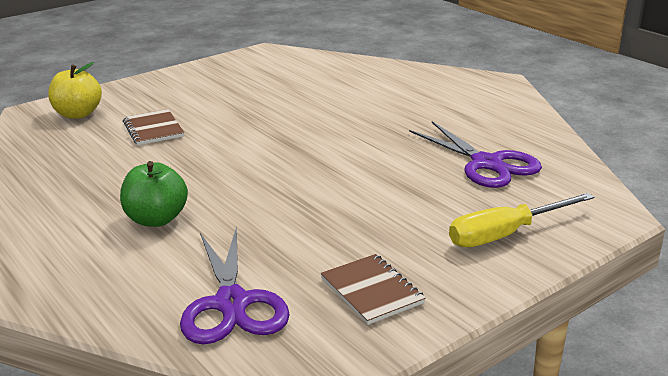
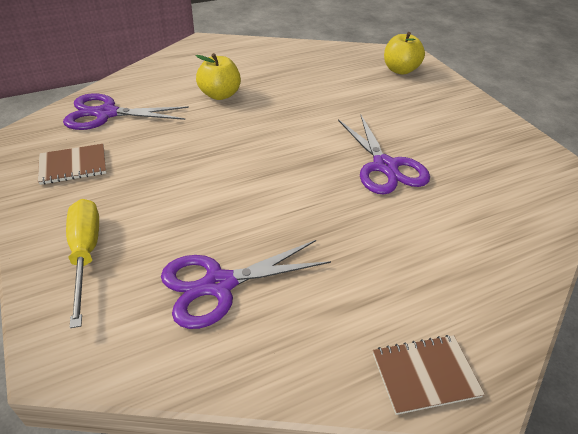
camera: 100 degrees right, 15 degrees up
(153, 129) = (364, 98): brown notebook -> brown notebook (425, 375)
(156, 219) = (220, 95): green apple -> yellow apple
(286, 113) = (385, 166): none -> purple scissors

